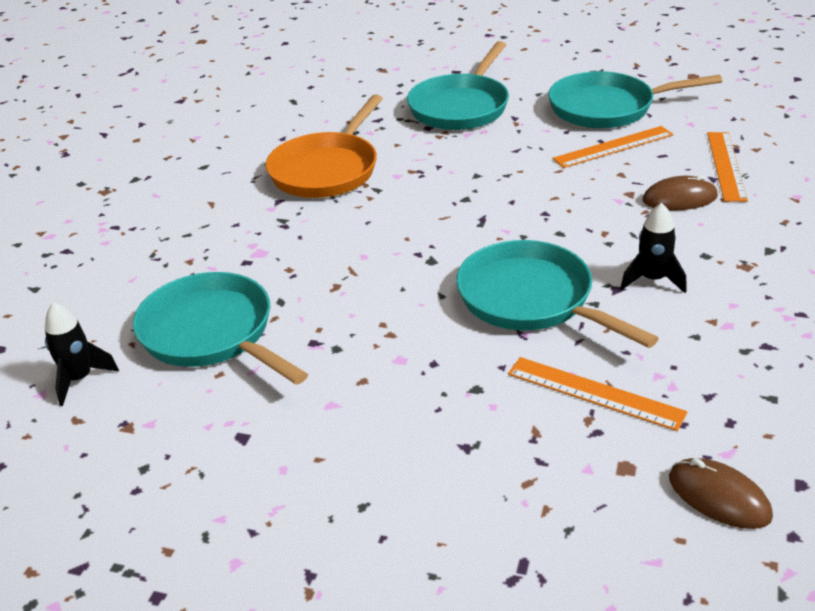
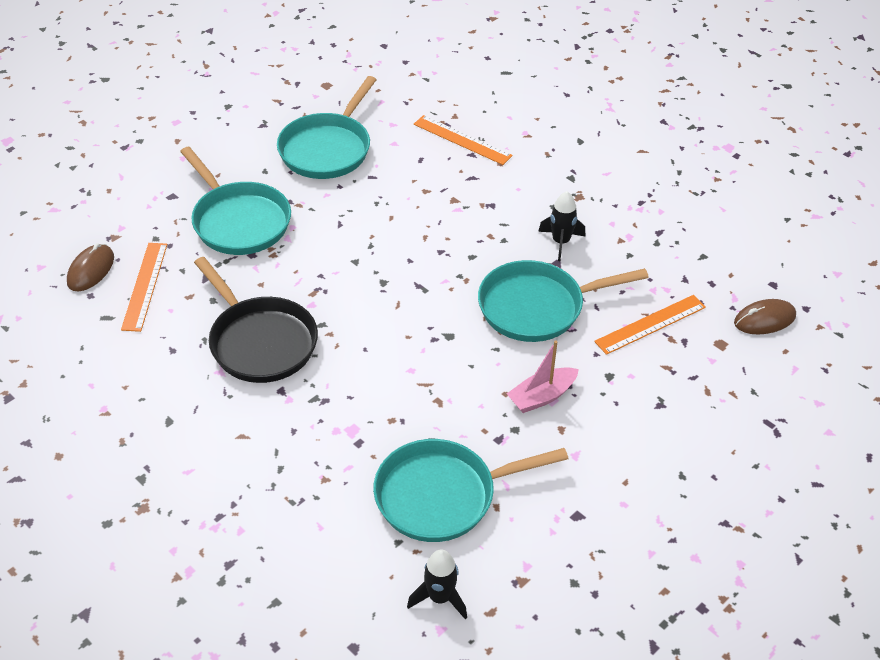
camera: 65 degrees left, 10 degrees up
(327, 169) = (260, 341): orange pan -> black pan
(399, 350) = (542, 396): none -> pink boat
(613, 147) = (386, 175): orange ruler -> orange ruler (144, 286)
(679, 199) = (482, 181): brown mouse -> brown mouse (91, 270)

